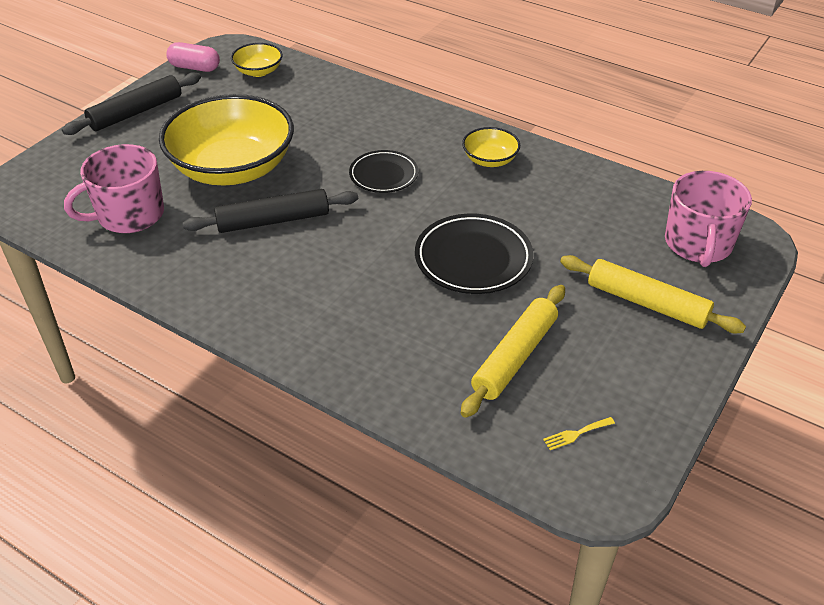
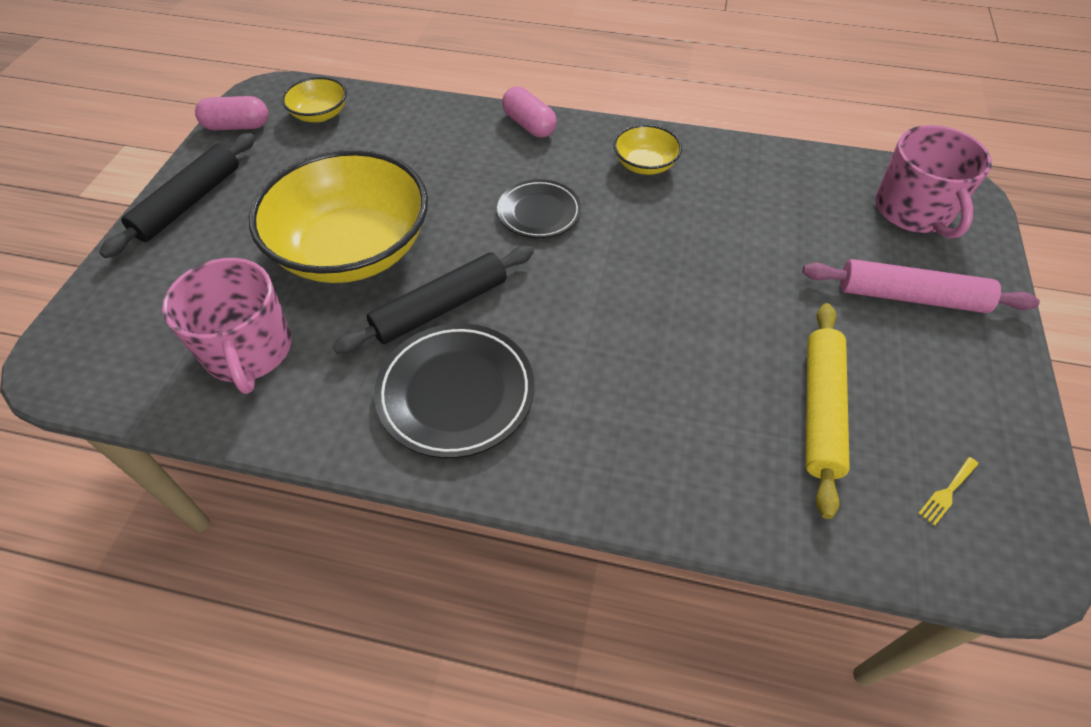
camera: 20 degrees left, 10 degrees up
(129, 215) = (249, 351): pink mug -> pink mug turned 60 degrees counterclockwise
(414, 111) = (529, 125): none -> pink capsule
(473, 259) = (700, 294): black plate -> black plate (456, 393)
(646, 303) = (910, 297): yellow rolling pin -> pink rolling pin

